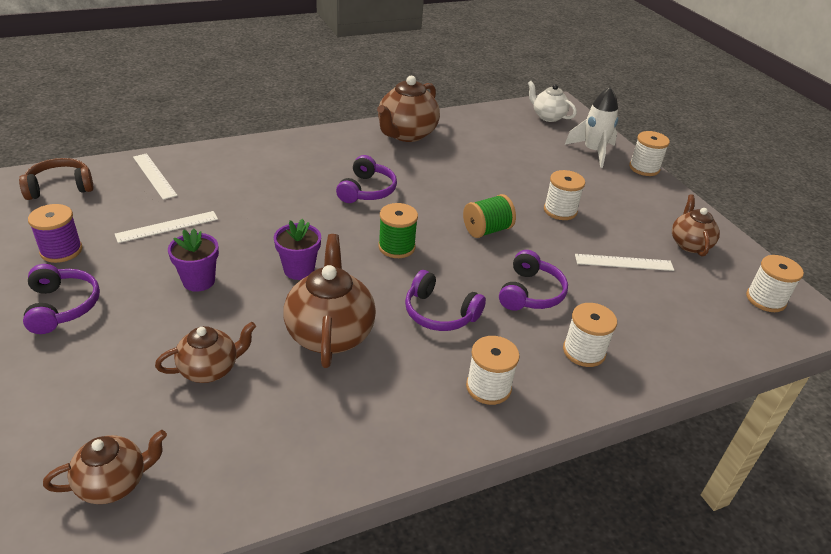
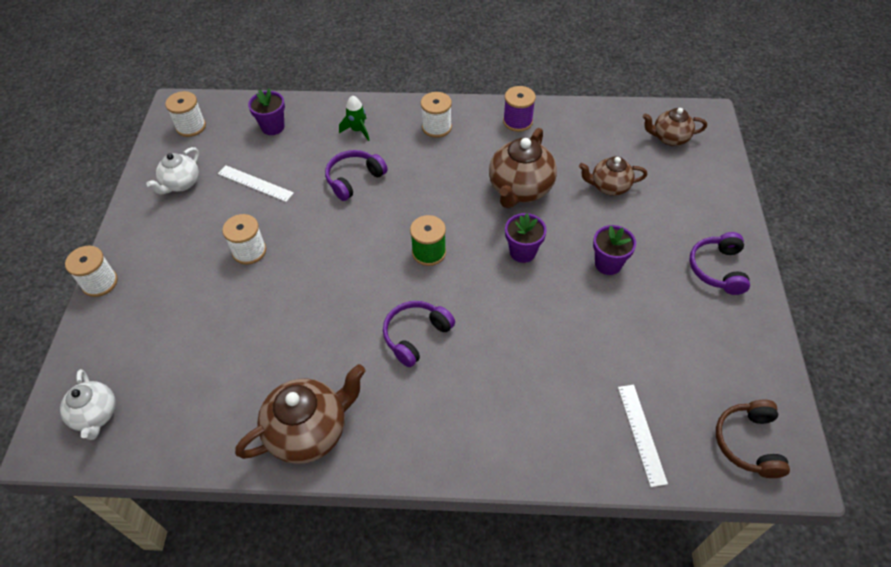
camera: 150 degrees left, 15 degrees up
(60, 187) = (748, 443): brown headphones -> brown headphones turned 90 degrees clockwise
(61, 250) = (729, 335): purple spool -> purple spool (517, 121)
(167, 226) = (631, 340): white ruler -> none
(439, 313) = (433, 182): purple headphones -> none
(487, 230) = (337, 248): green spool -> none
(584, 351) = (357, 130): white spool -> green rocket
(593, 152) = (121, 326): white rocket -> none
(683, 325) = (273, 127): none -> purple flower pot
(689, 244) = (181, 184): brown teapot -> white teapot

